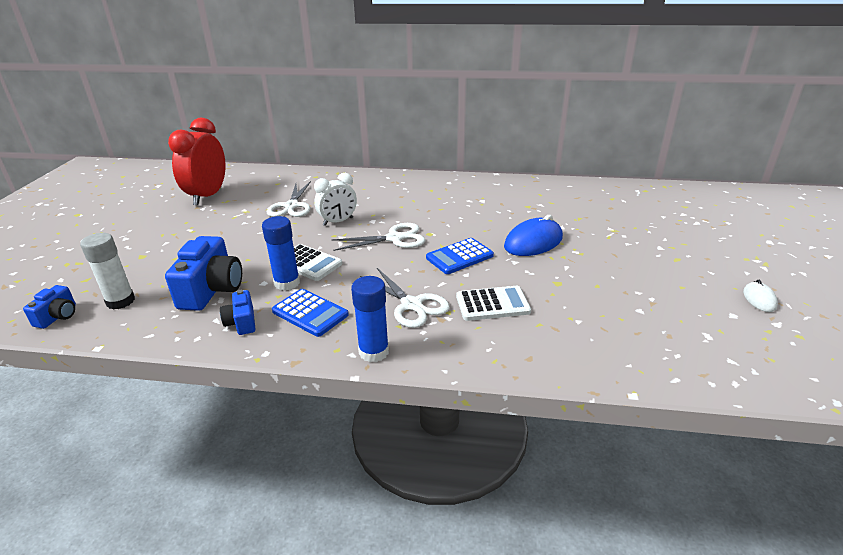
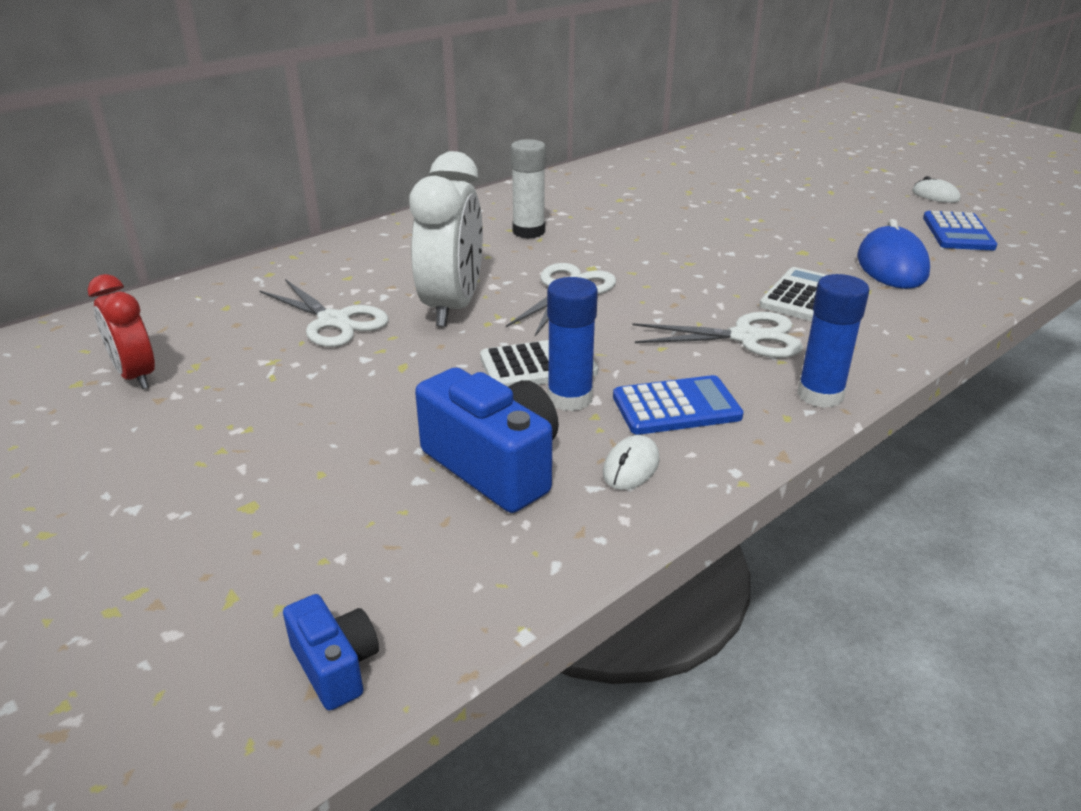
camera: 50 degrees left, 0 degrees up
(120, 301) = (392, 570): white glue stick -> white glue stick (528, 232)
(208, 196) = (136, 376): red clock -> red clock, size x0.61
(242, 322) = (631, 467): blue camera -> white mouse
(338, 221) = (452, 307): white clock -> white clock, size x1.64
(459, 257) = (676, 273): blue calculator -> blue calculator (958, 232)
(533, 242) = (704, 229): blue mouse -> blue mouse (892, 266)

